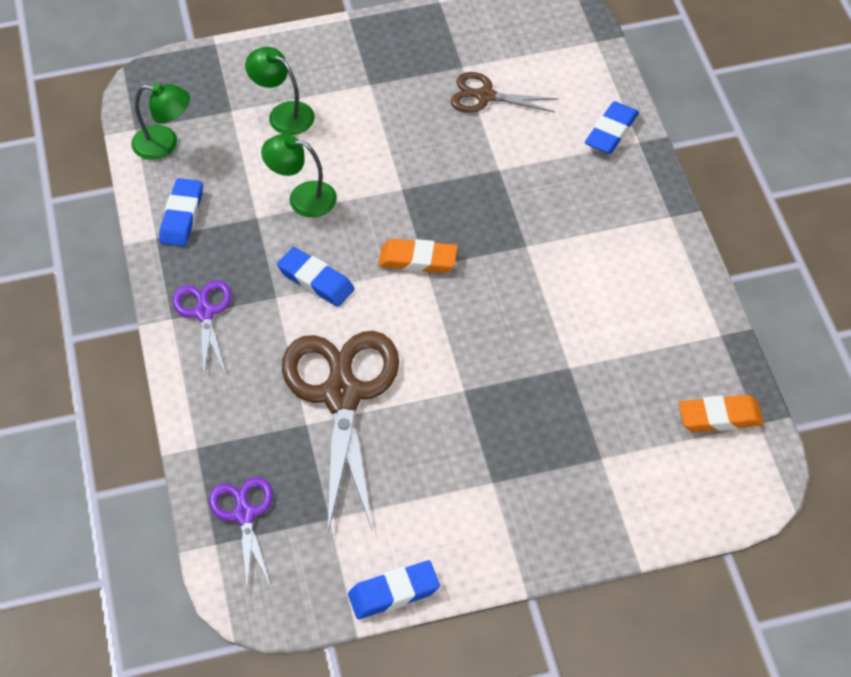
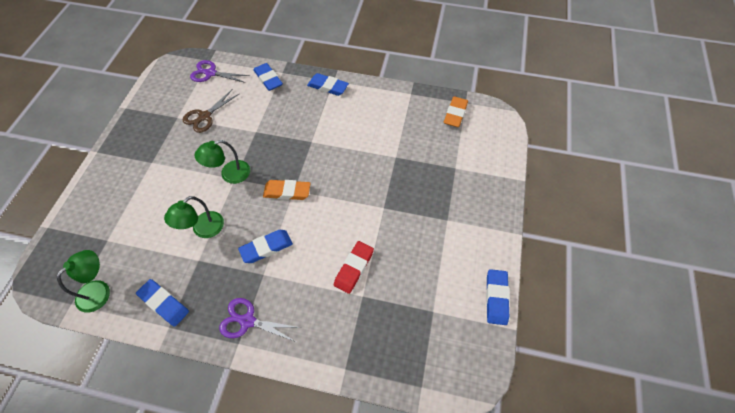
camera: 65 degrees left, 5 degrees up
(244, 515) = (409, 360): purple scissors -> purple scissors (211, 73)
(283, 114) = (134, 213): green lamp -> green lamp (229, 174)
(342, 395) = (354, 268): brown scissors -> red eraser
(418, 260) = (287, 192): orange eraser -> orange eraser turned 60 degrees clockwise
(652, 215) = (328, 87): none -> blue eraser

